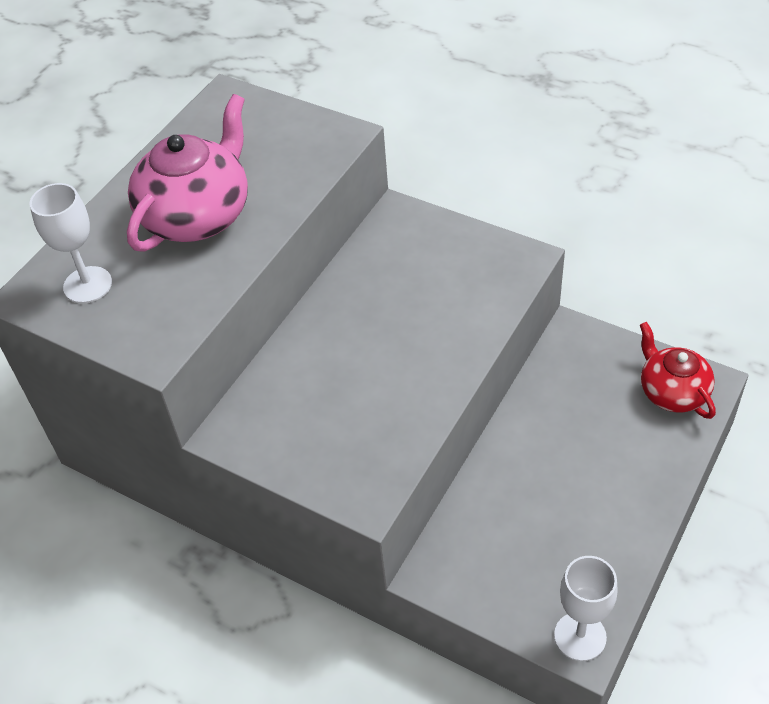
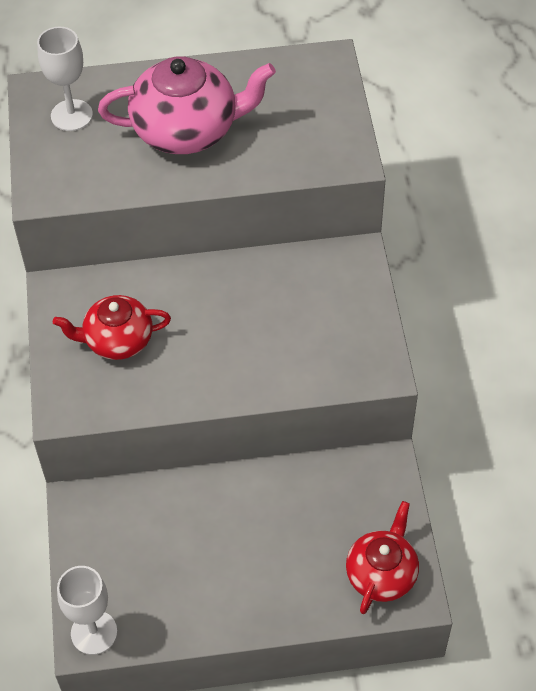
camera: 50 degrees right, 5 degrees up
(329, 416) = (117, 340): none -> red teapot

